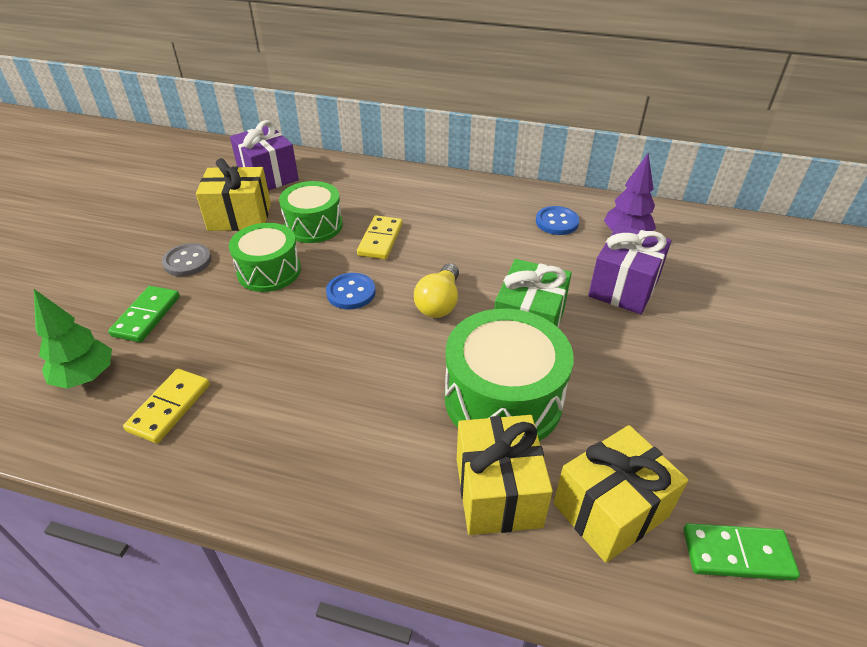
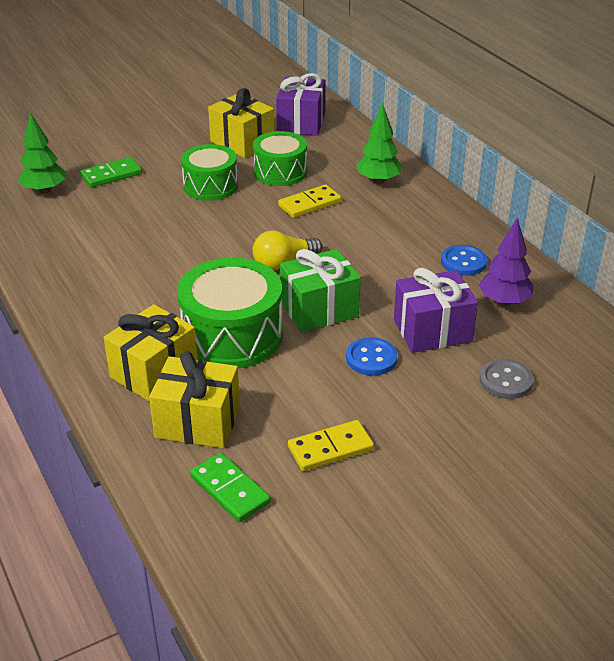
camera: 45 degrees right, 5 degrees down
(169, 407) = (61, 228): yellow domino -> yellow domino (330, 448)
(187, 261) = (173, 155): grey button -> grey button (505, 381)
(351, 293) = (239, 225): blue button -> blue button (371, 358)
(403, 193) = (378, 181): none -> green tree

